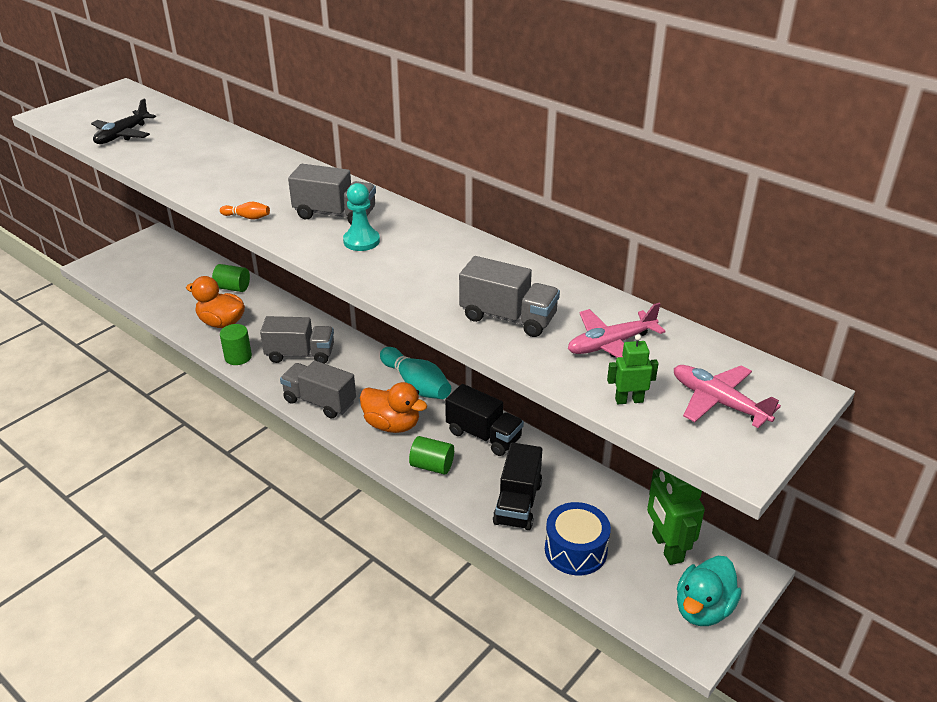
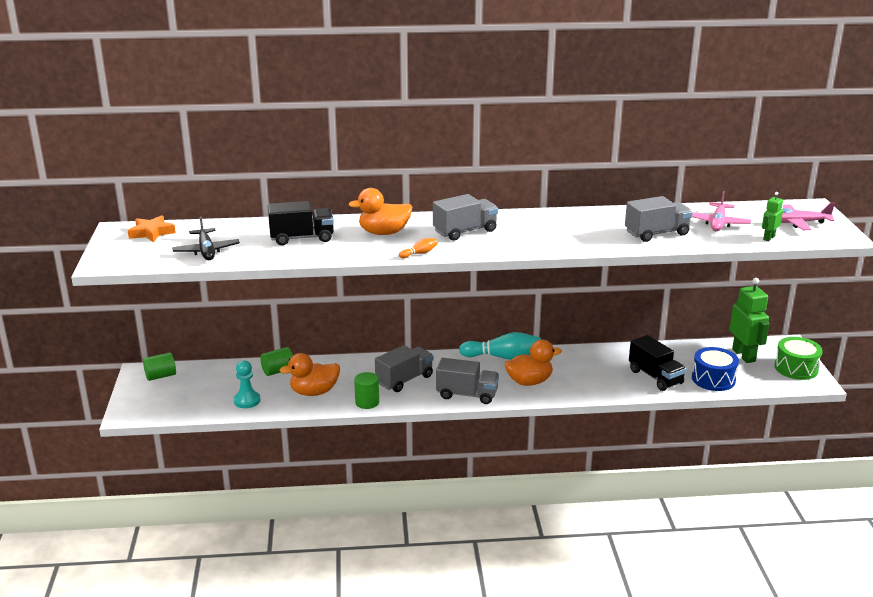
camera: 45 degrees left, 10 degrees down
(130, 102) = (151, 232): none -> orange star
(270, 181) = (384, 233): none -> orange duck
(320, 402) = (467, 394): grey truck -> grey truck turned 150 degrees counterclockwise
(361, 241) = (511, 236): turquoise pawn -> turquoise pawn (247, 401)
(432, 466) = (586, 386): green cylinder -> green cylinder (160, 376)
(483, 435) = (584, 359): black truck -> black truck (302, 238)
(666, 547) = (744, 355): green robot -> green robot turned 135 degrees counterclockwise
(703, 609) = (796, 368): turquoise duck -> green drum

